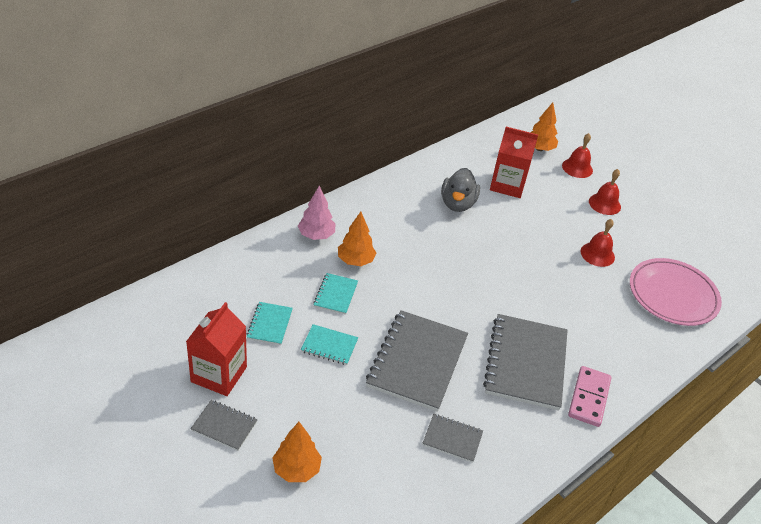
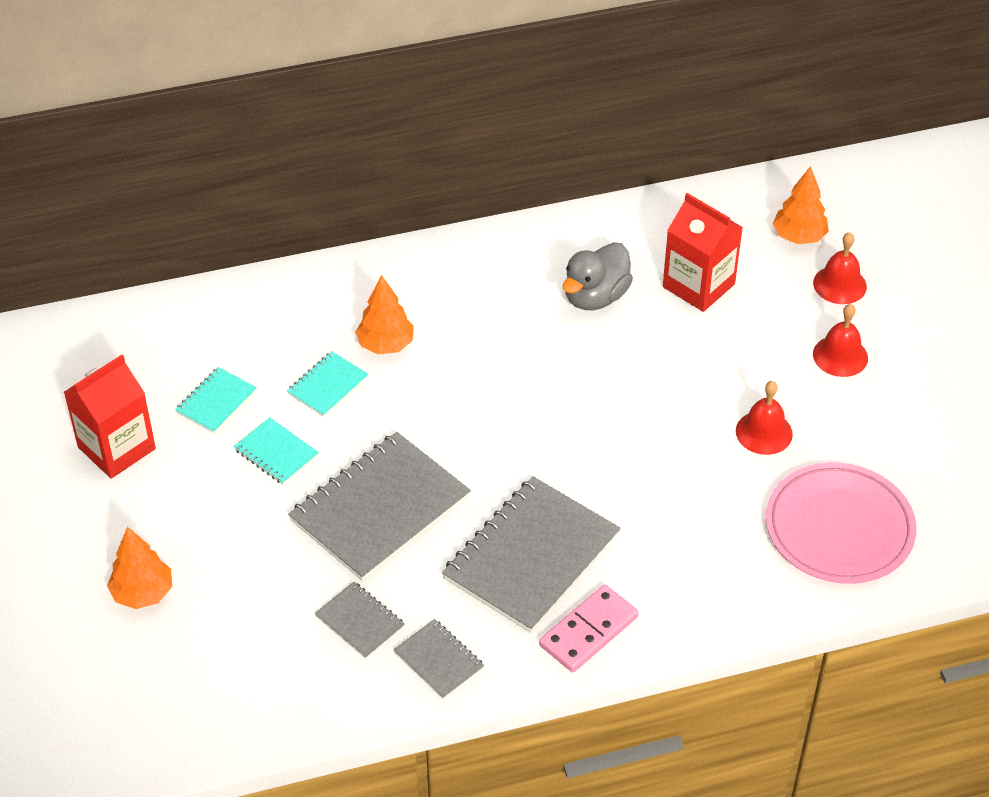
camera: 30 degrees right, 5 degrees up
(224, 426) = (87, 514): grey notebook -> grey notebook (439, 661)
(316, 235) = (353, 293): pink tree -> none

